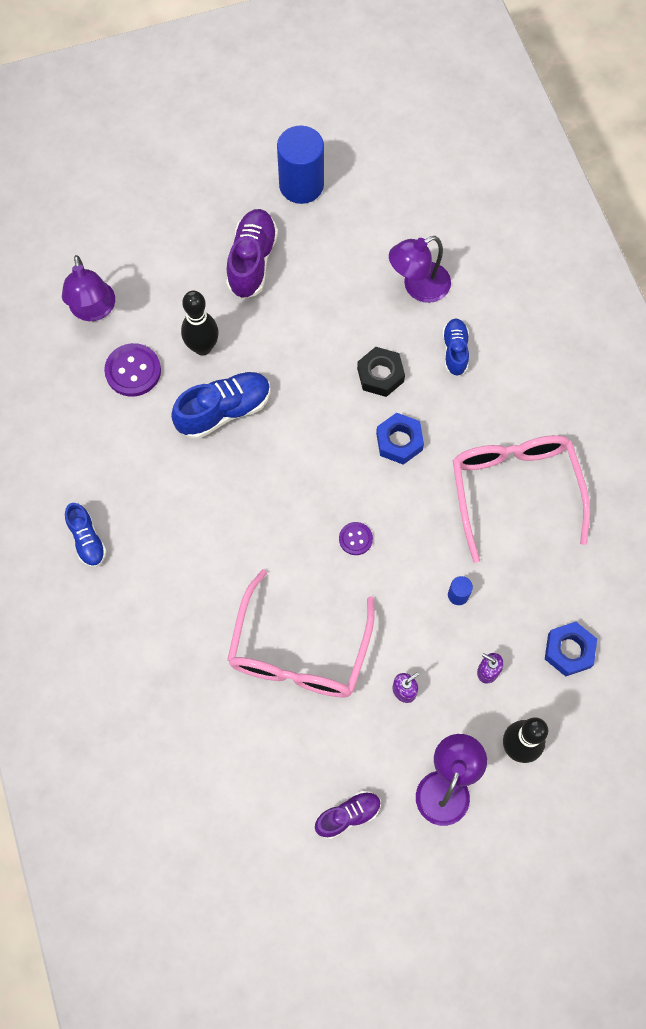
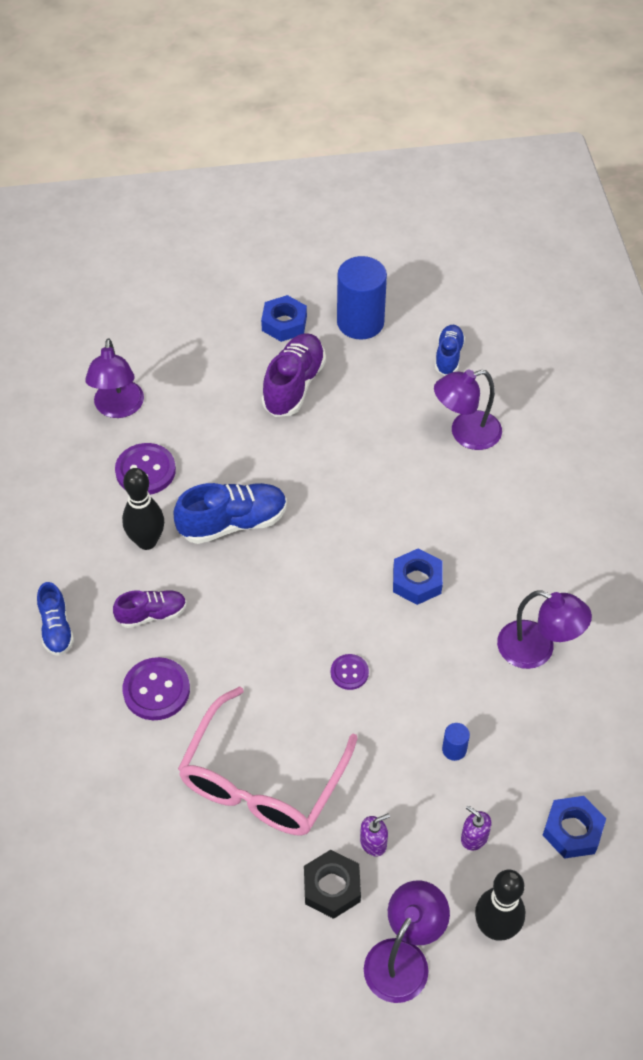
camera: 10 degrees right, 15 degrees down
(189, 584) = (156, 690): none -> purple button
(202, 347) = (224, 458): black bowling pin -> black bowling pin (147, 541)
(230, 197) = (284, 323): none -> blue nut
(348, 815) = (281, 971): purple shoe -> purple shoe (152, 614)
(380, 375) = (408, 512): black nut -> black nut (332, 887)
(455, 351) = (494, 501): blue shoe -> blue shoe (448, 356)
(514, 490) = (537, 650): pink glasses -> purple lamp

